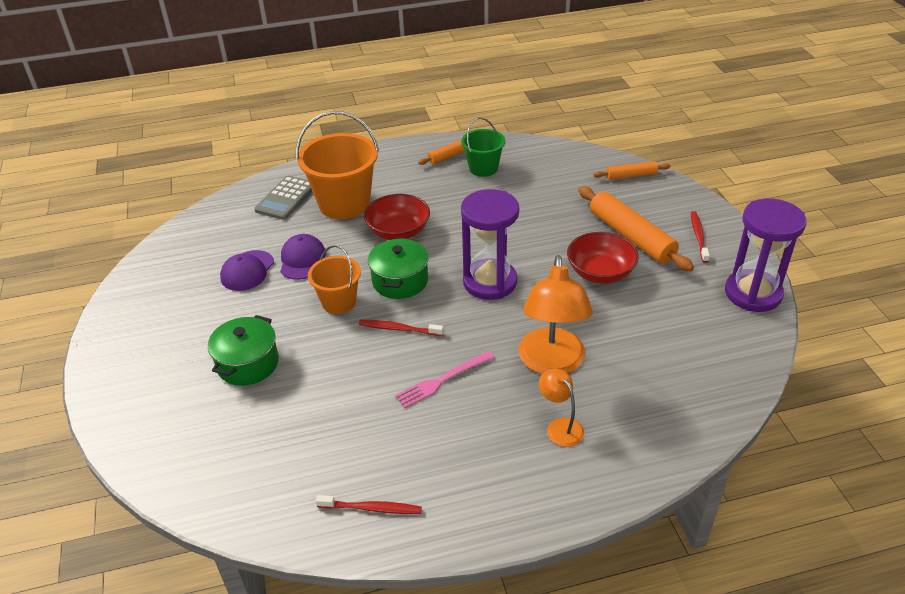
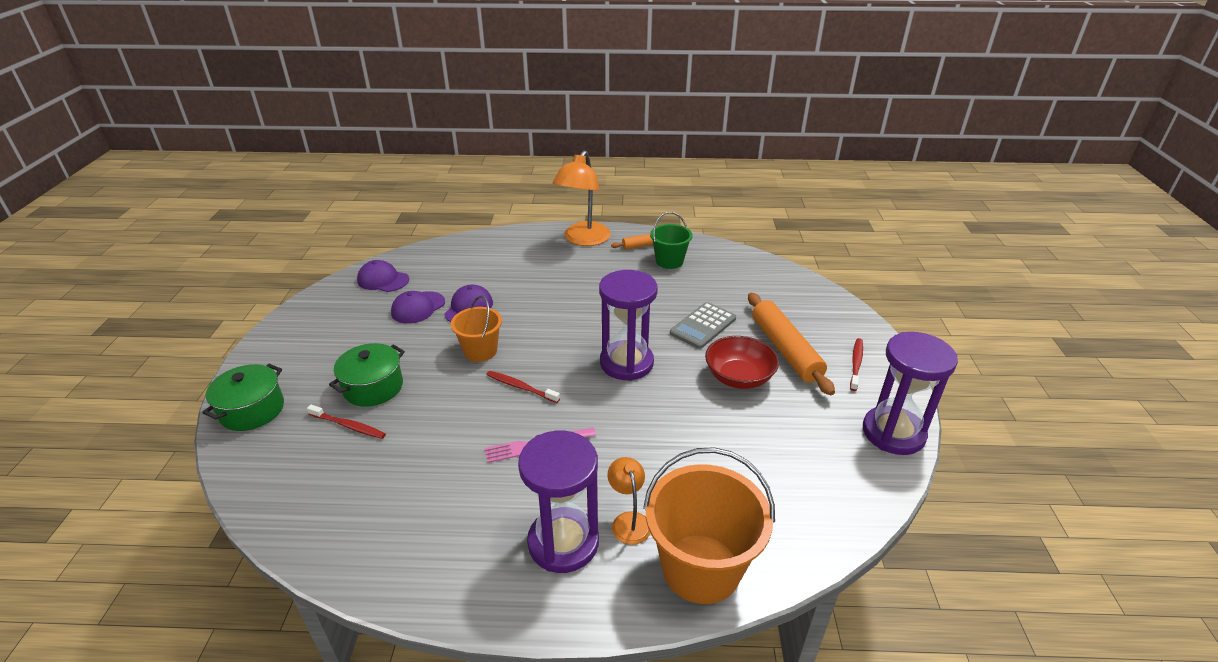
camera: 15 degrees right, 5 degrees down
(190, 248) = (383, 280): none -> purple cap
(286, 198) = (483, 254): grey calculator -> grey calculator (703, 326)
(344, 203) = (530, 268): orange bucket -> orange bucket (701, 568)
(372, 508) = (406, 553): red toothbrush -> red toothbrush (349, 426)
(398, 231) = (565, 301): red bowl -> none
(400, 281) = (544, 344): green pot -> green pot (252, 410)
(511, 460) = (563, 542): none -> purple hourglass
(551, 363) = (650, 454): orange lamp -> orange lamp (583, 240)
(631, 175) = (809, 293): orange rolling pin -> none

